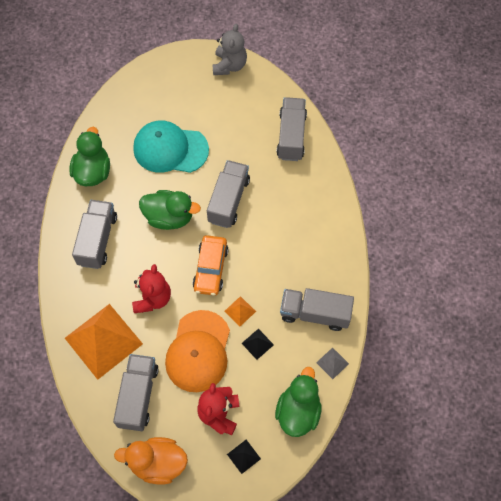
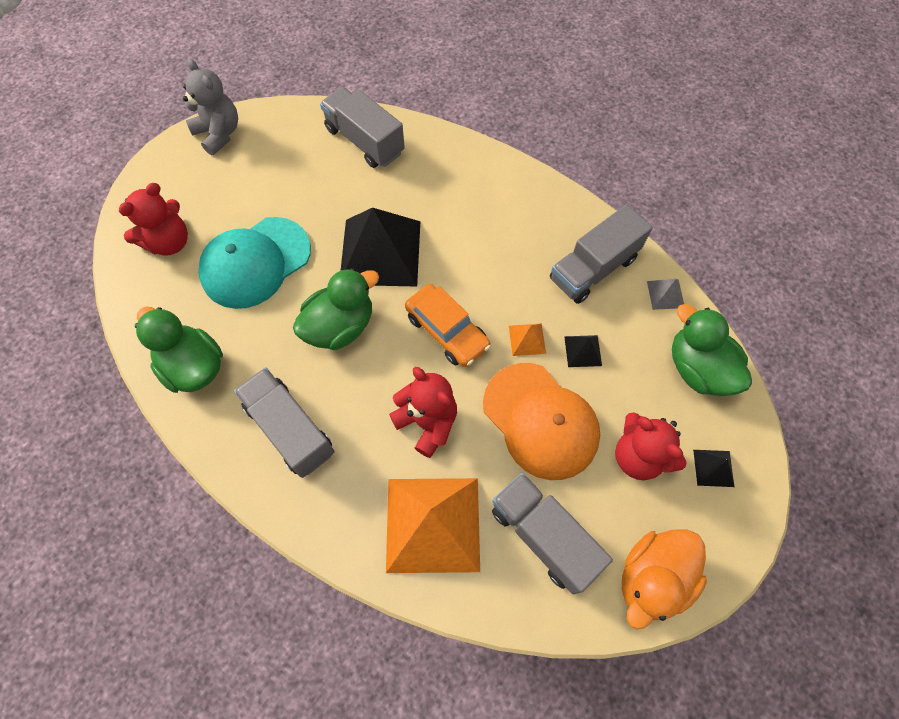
camera: 50 degrees left, 0 degrees up
(147, 102) = (169, 242): none -> red teddy bear
(228, 200) = (380, 252): grey truck -> black pyramid

